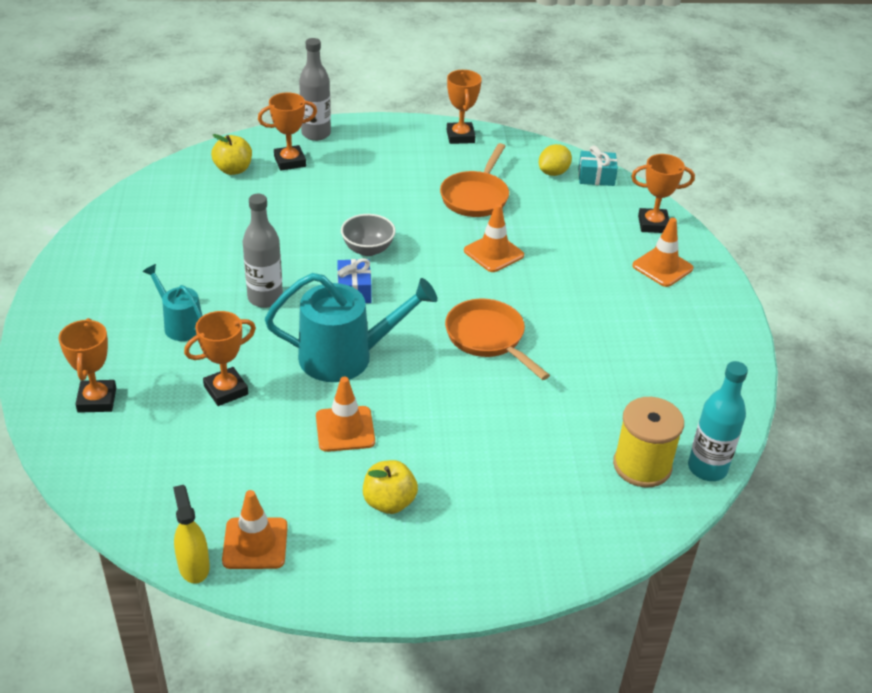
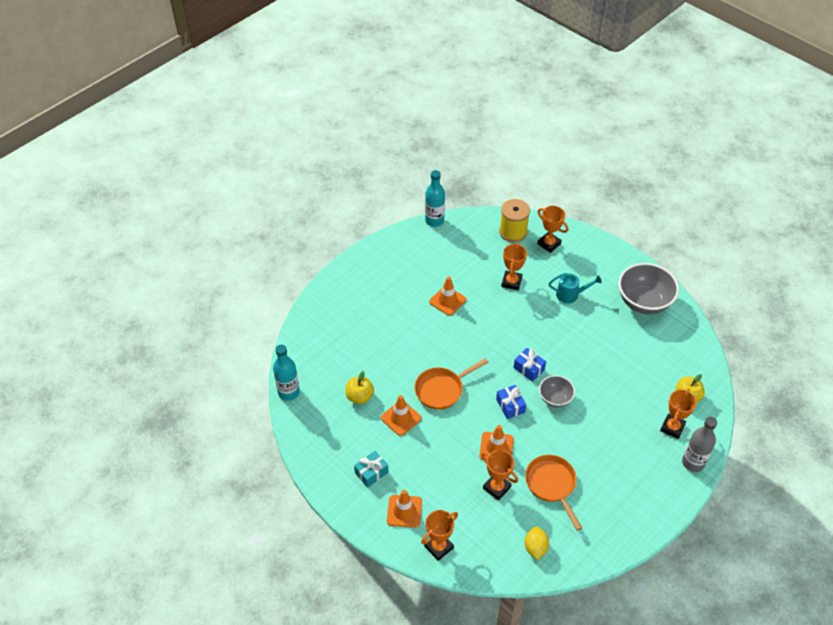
camera: 140 degrees right, 10 degrees up
(116, 260) = (643, 302): none -> grey bowl
(194, 566) = (434, 220): yellow spray bottle -> turquoise bottle
(255, 543) = (425, 240): orange traffic cone -> orange traffic cone (401, 418)
(265, 298) = (558, 334): grey bottle -> none
(345, 357) = (488, 332): turquoise watering can -> none
(389, 502) = (398, 286): yellow apple -> yellow apple (359, 396)
(427, 274) = (510, 406): none -> blue gift
(460, 136) = (621, 535): orange trophy -> orange trophy (497, 487)
(488, 338) = (442, 389): orange pan -> orange pan turned 135 degrees clockwise
(596, 177) = (508, 566): turquoise gift -> turquoise gift (371, 472)
(642, 465) = (317, 373): yellow spool -> yellow spool (513, 232)

